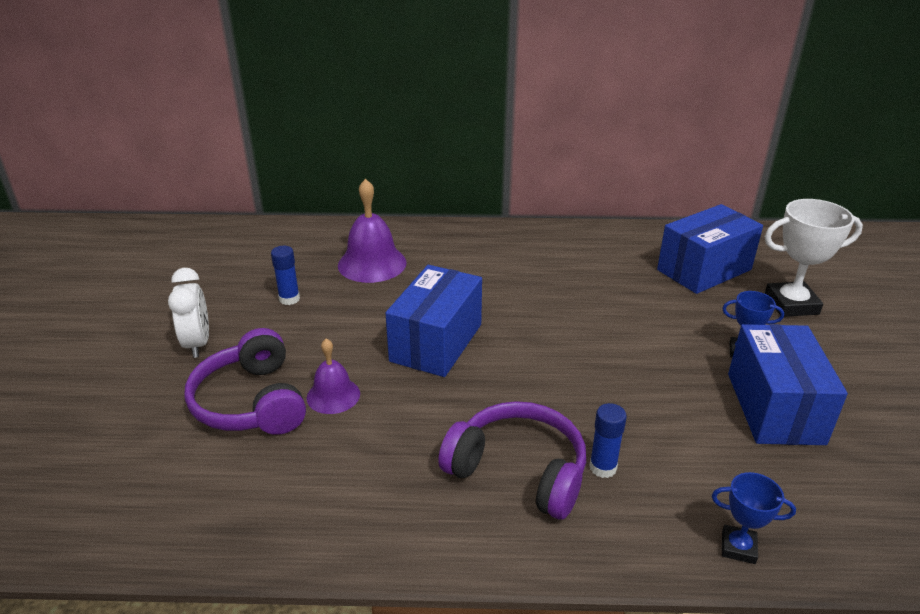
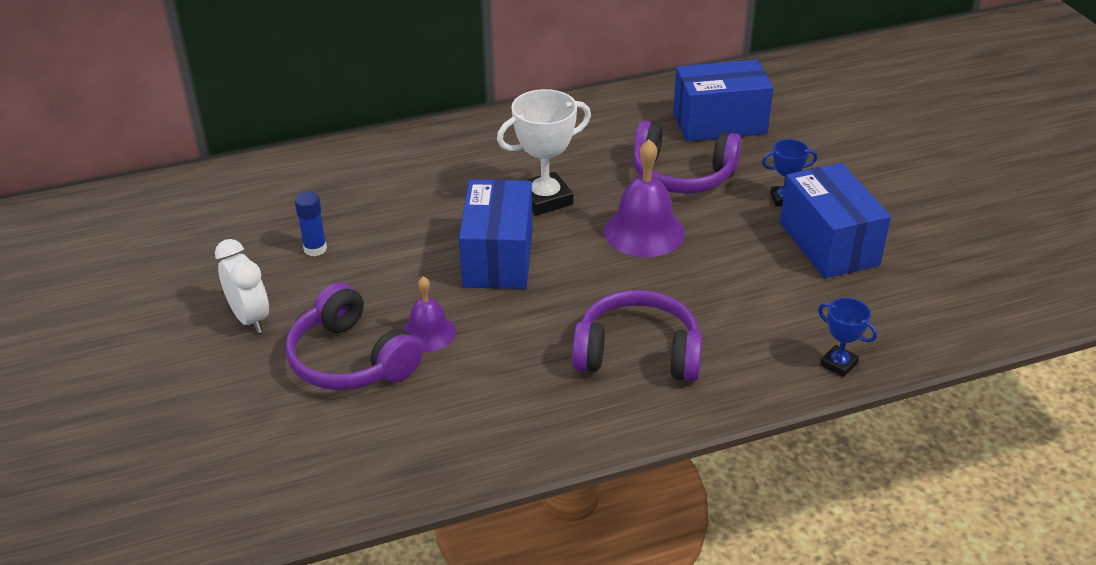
camera: 20 degrees left, 5 degrees up
(372, 263) = (379, 190): purple bell -> purple bell (644, 231)
(603, 467) = (707, 331): blue glue stick -> none
(647, 307) = (682, 174): none -> purple headphones
(704, 270) = (719, 123): blue box -> blue box turned 45 degrees clockwise
(738, 547) = (838, 364): blue trophy -> blue trophy turned 45 degrees clockwise
(791, 304) = (811, 142): white trophy -> white trophy (545, 199)

